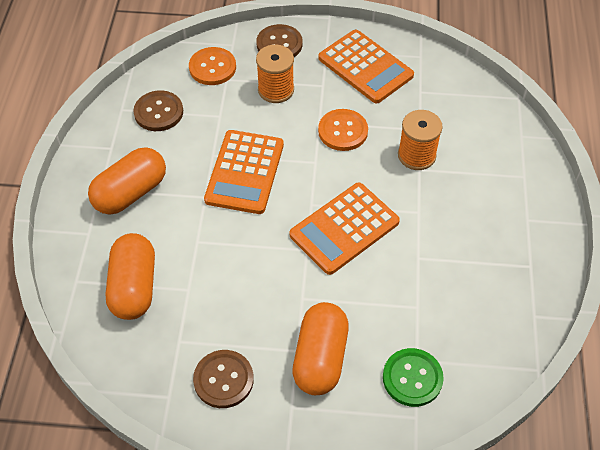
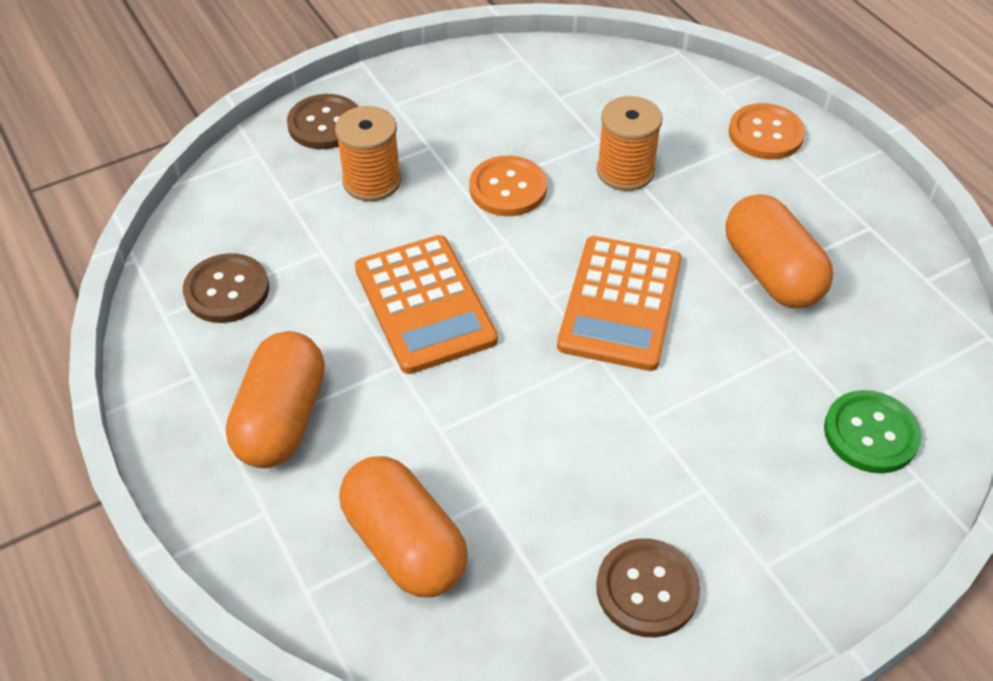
camera: 35 degrees left, 5 degrees down
(212, 67) = (255, 195): orange button -> orange button (765, 134)
(320, 358) = (742, 479): orange capsule -> orange capsule (771, 273)
(365, 67) = (465, 100): orange calculator -> none

